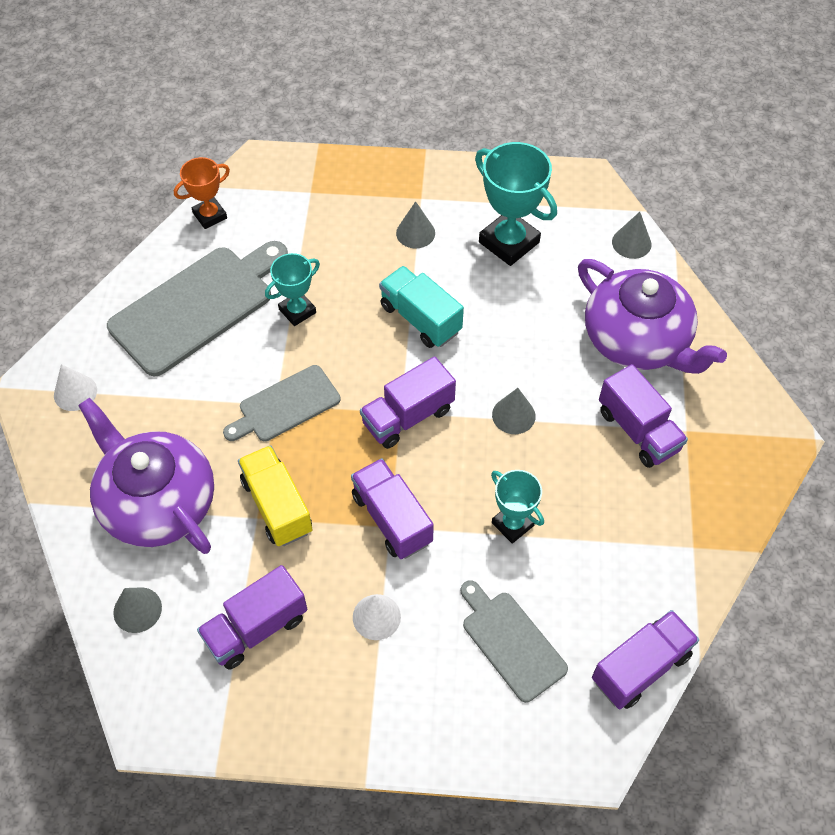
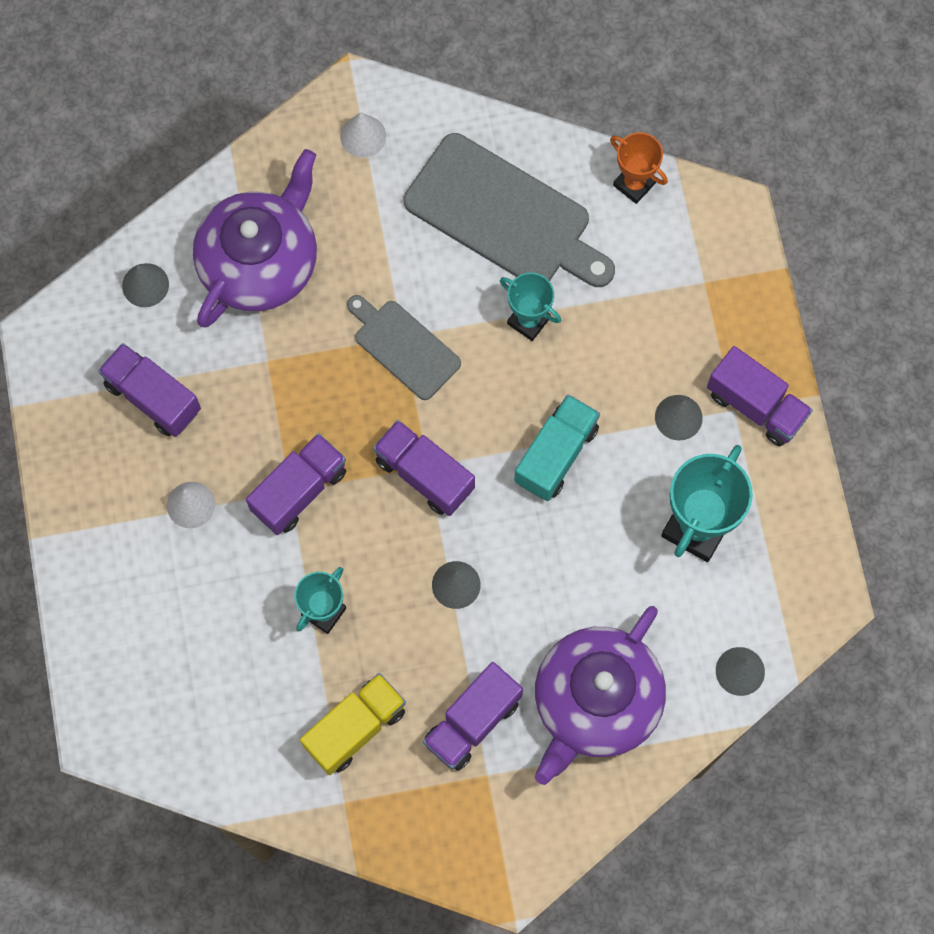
camera: 75 degrees right, 15 degrees up
(277, 506) = (285, 376): yellow truck -> yellow truck (355, 728)
(510, 642) = (195, 638): grey cutting board -> none
(640, 667) = (198, 768): purple truck -> purple truck (755, 405)

